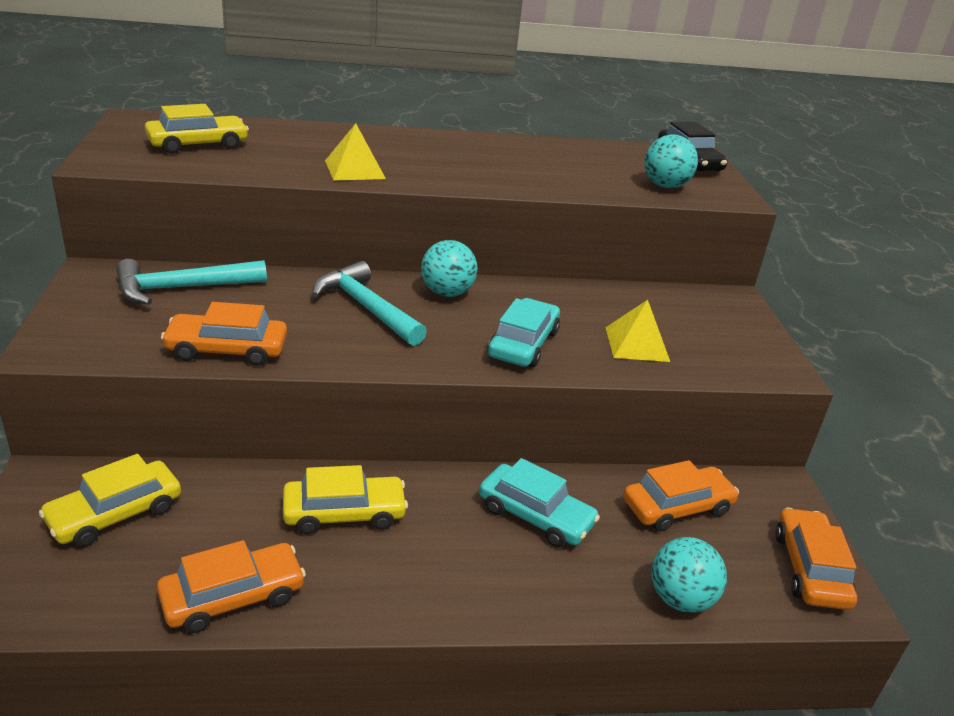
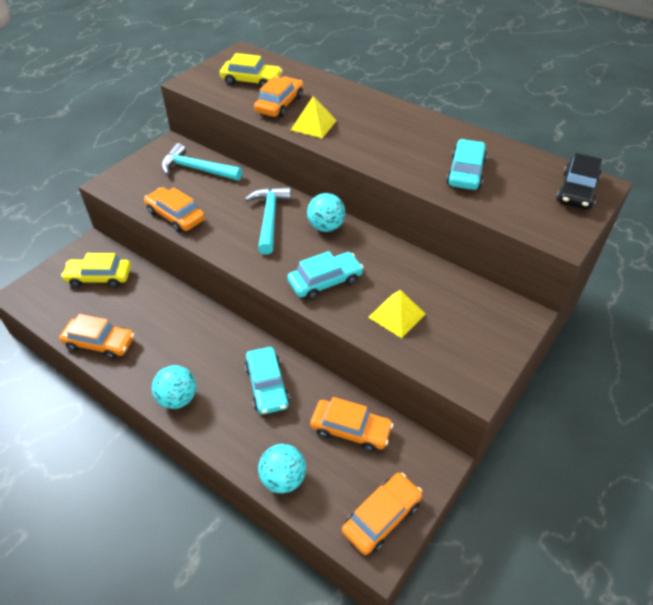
camera: 45 degrees right, 15 degrees up
(278, 159) = (279, 104): none -> orange car
(344, 513) = (182, 329): yellow car -> none
(579, 171) = (465, 172): none -> turquoise car
(665, 186) = (516, 207): turquoise ball -> turquoise ball (178, 398)

